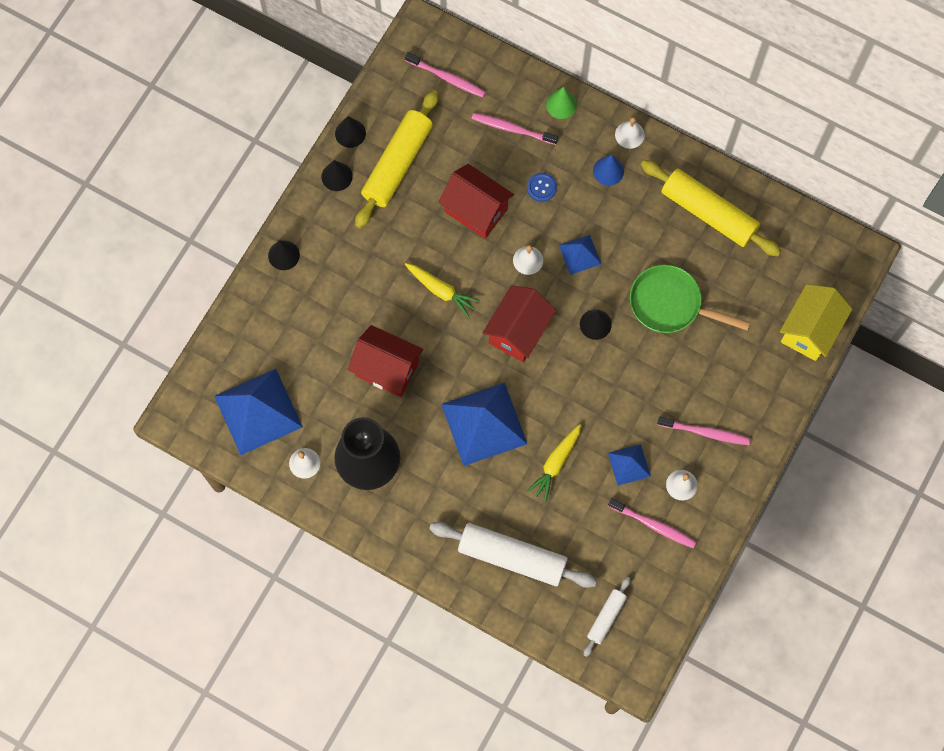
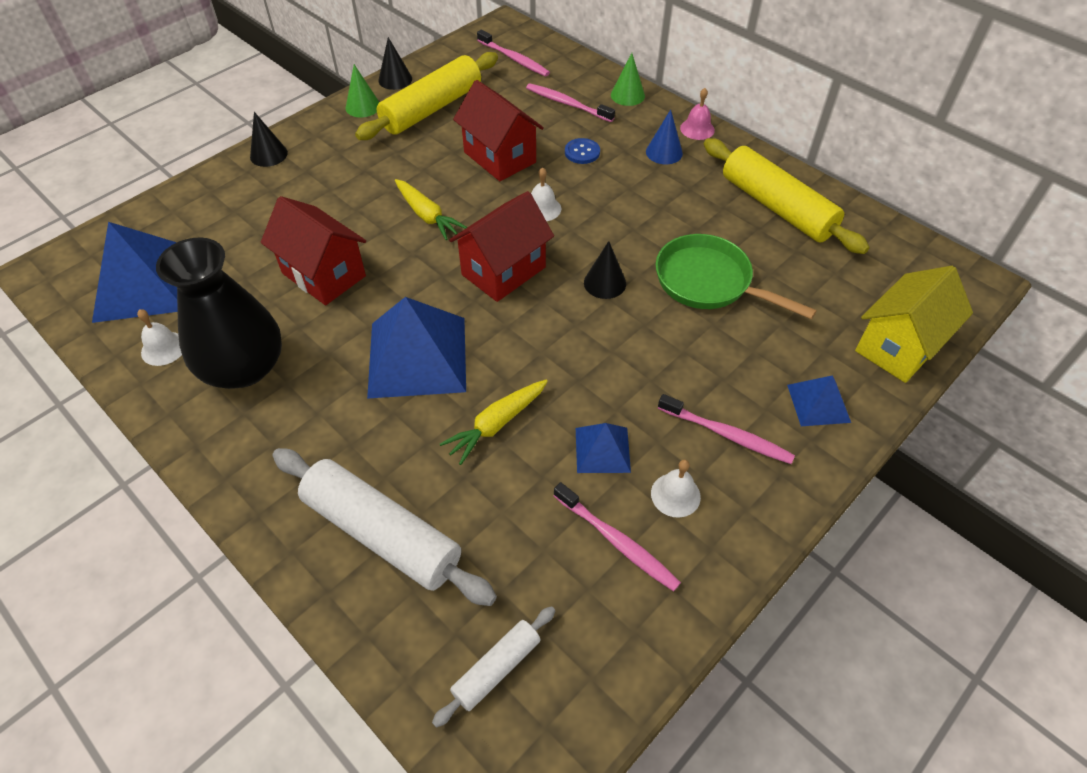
camera: 15 degrees right, 20 degrees down
(337, 176) = (363, 106): black cone -> green cone
(580, 254) = (607, 215): blue pyramid -> blue pyramid (818, 403)
(629, 134) = (697, 129): white bell -> pink bell

